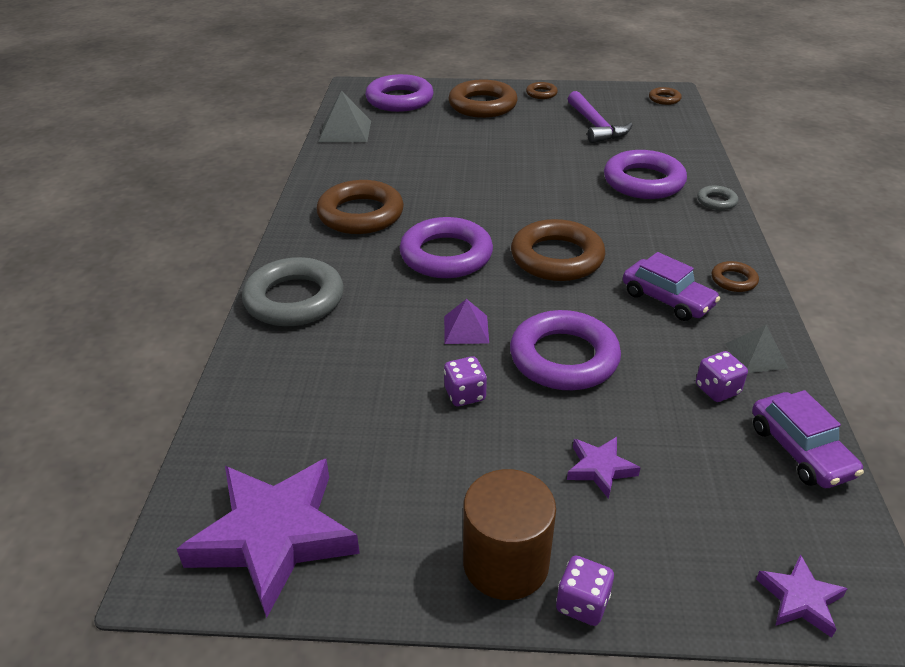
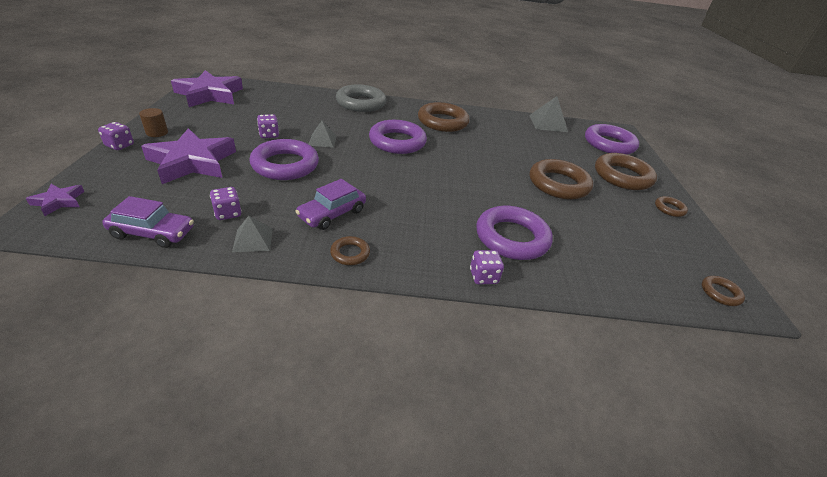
camera: 85 degrees right, 0 degrees up
(466, 329) = (322, 140): purple pyramid -> grey pyramid
(505, 563) = (157, 132): brown cylinder -> brown cylinder, size x0.53
(557, 257) = (391, 177): brown ring -> brown ring (558, 184)
(595, 126) = (616, 229): purple hammer -> none
(600, 469) = (192, 162): purple star -> purple star, size x2.18
(716, 201) = (483, 276): grey ring -> purple dice
(800, 450) = (153, 233): purple car -> purple car turned 150 degrees counterclockwise

